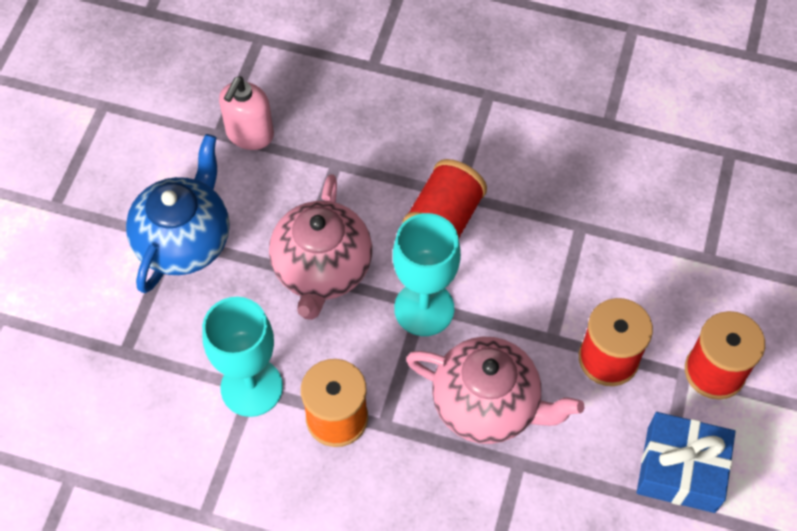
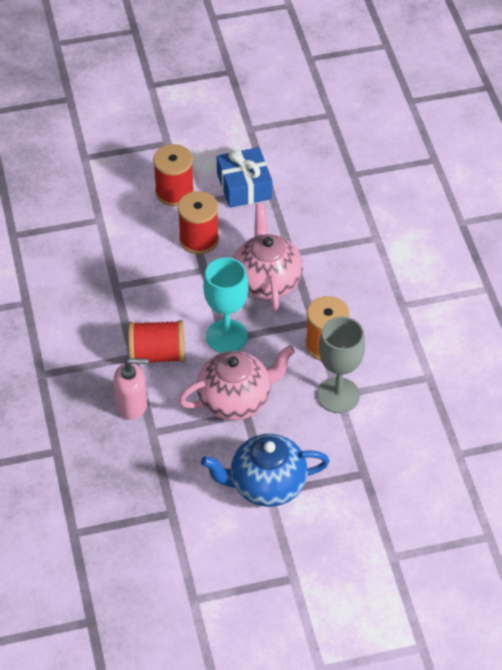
camera: 120 degrees left, 10 degrees down
(249, 134) = (160, 493): pink soap dispenser -> pink soap dispenser (132, 405)
(251, 387) = (338, 395): turquoise goblet -> grey goblet

